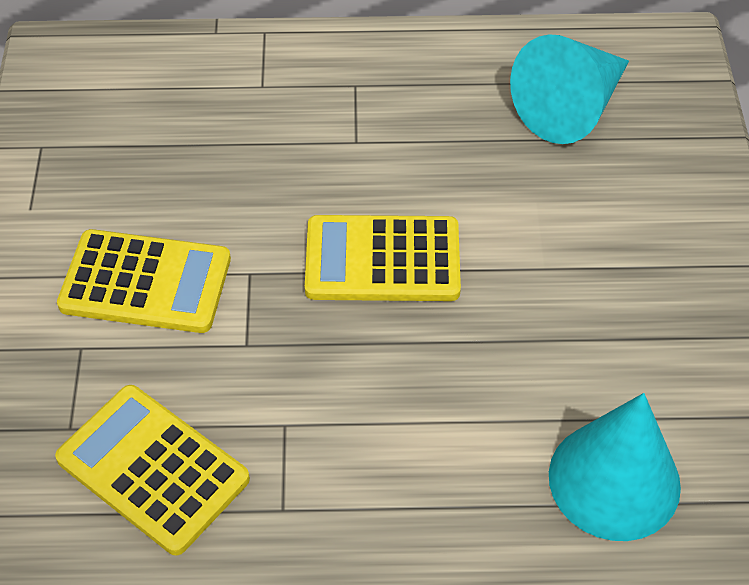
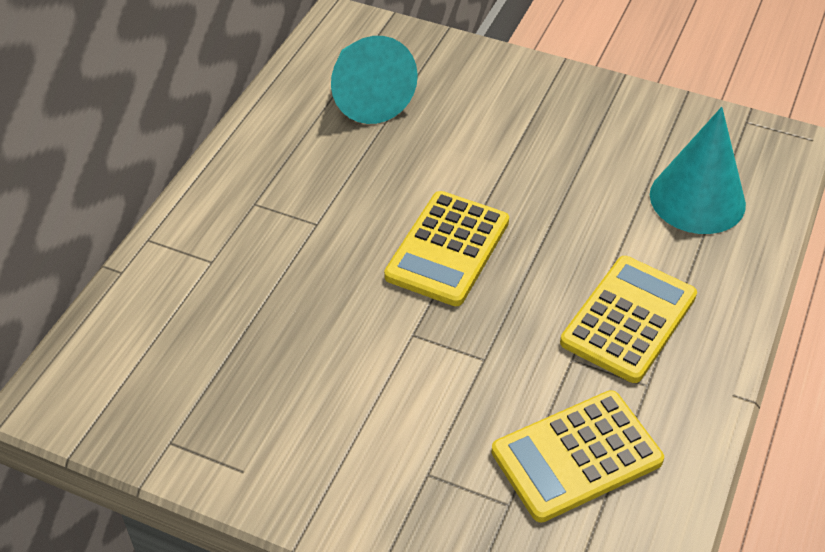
camera: 65 degrees left, 5 degrees down
(145, 283) = (383, 407): yellow calculator -> yellow calculator (629, 319)

